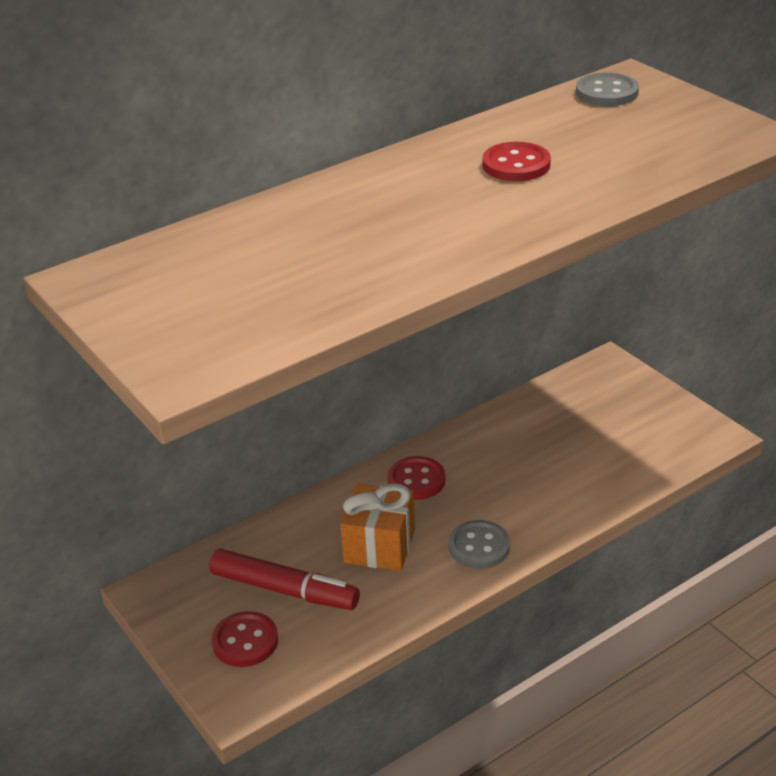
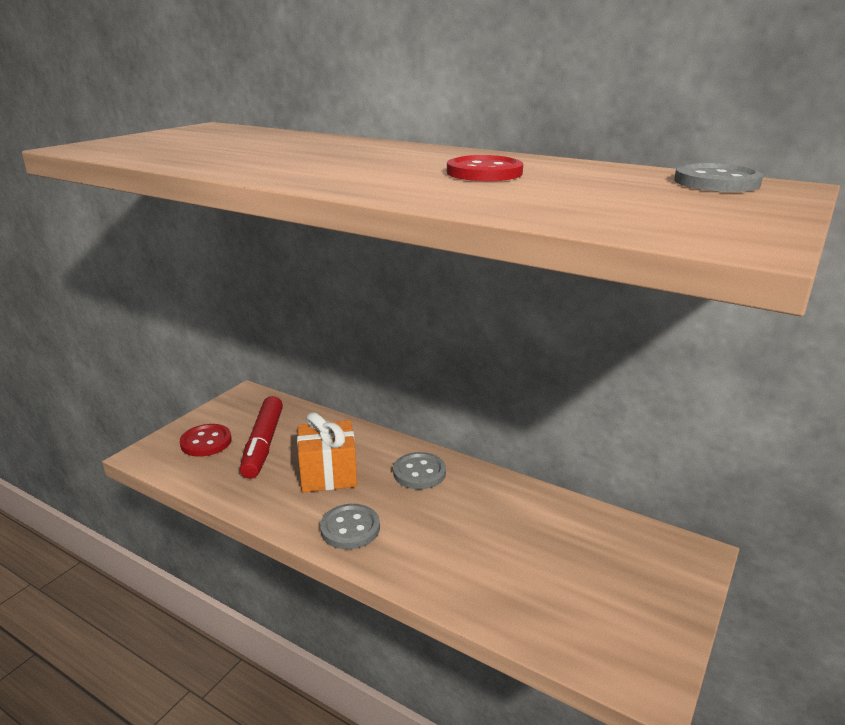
camera: 65 degrees right, 10 degrees down
(416, 480) = (419, 473): red button -> grey button

